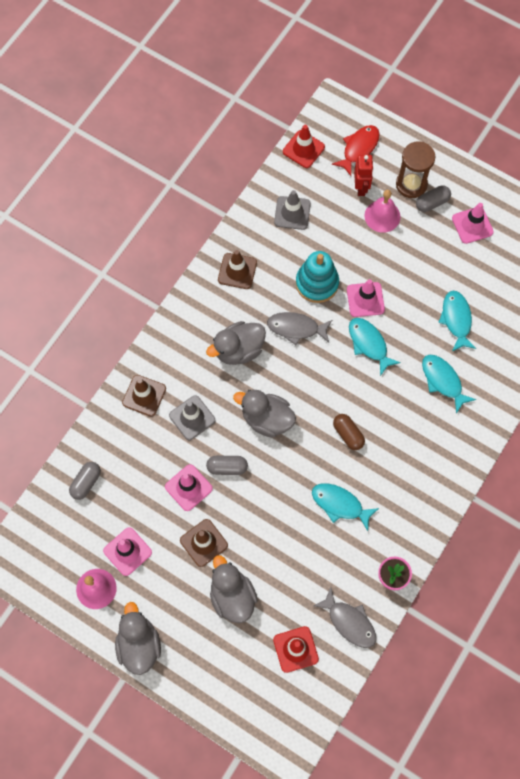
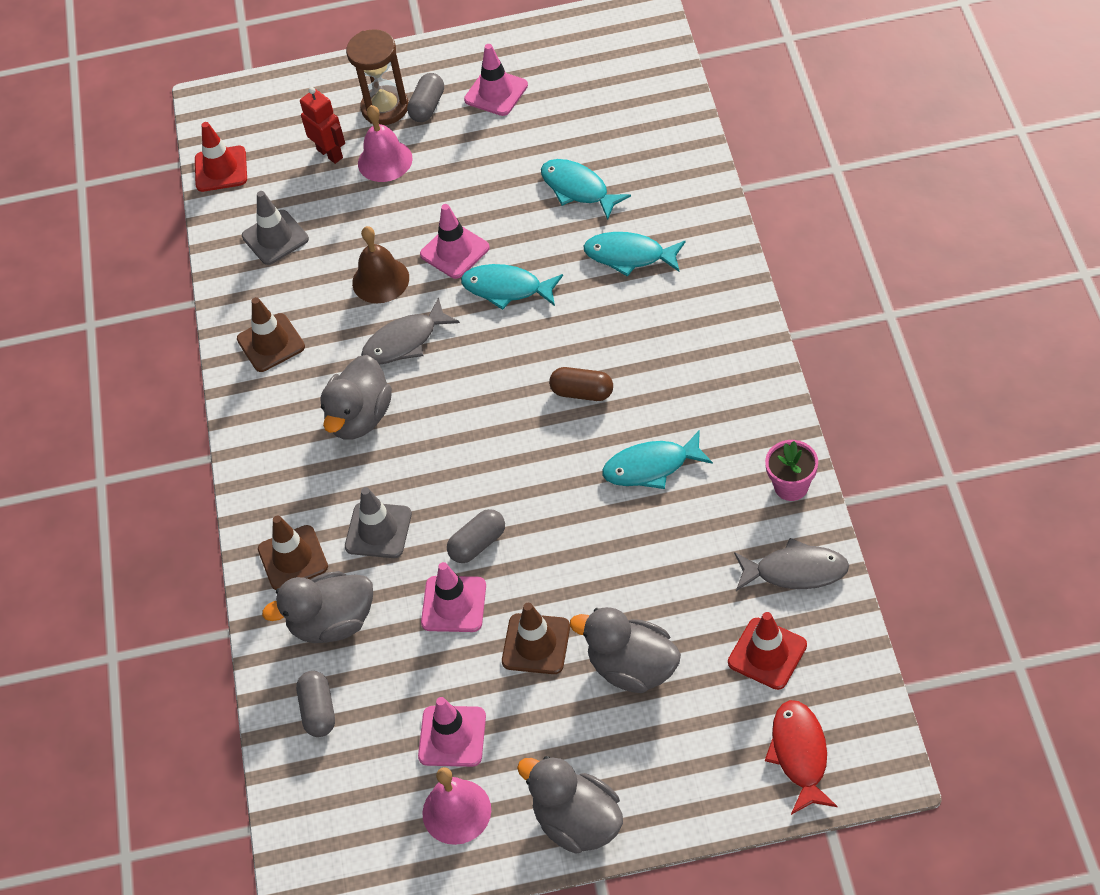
camera: 35 degrees left, 15 degrees down
(267, 419) = (471, 457): grey duck -> grey duck (332, 622)
(317, 283) = (380, 280): turquoise stacking toy -> brown bell
(359, 148) = (286, 120): red fish -> red fish (800, 754)

